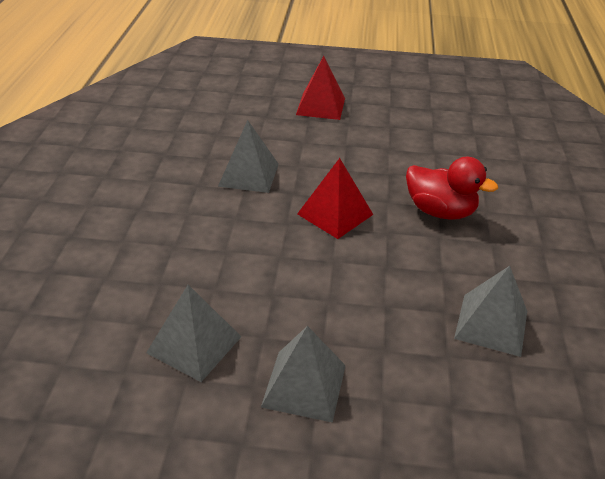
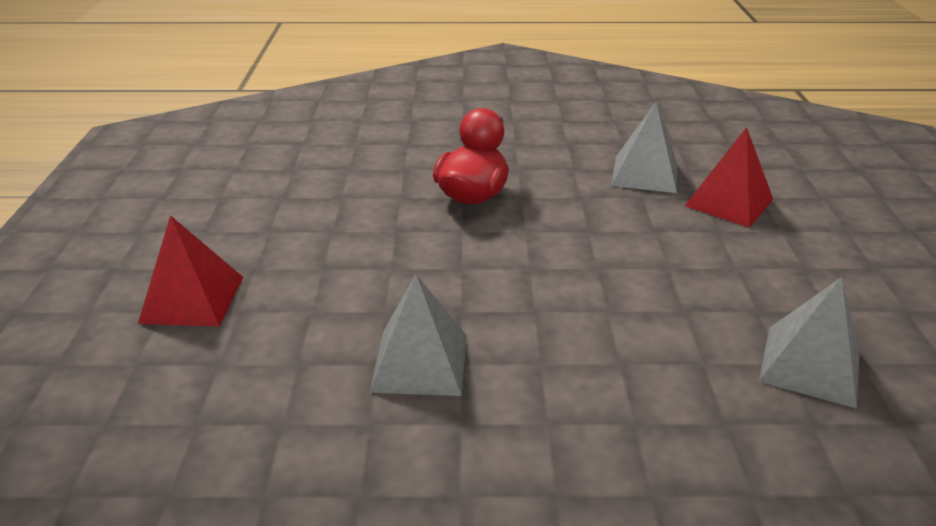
camera: 95 degrees left, 5 degrees down
(304, 385) = (803, 276): grey pyramid -> none
(335, 214) = (502, 270): red pyramid -> red pyramid (729, 202)

